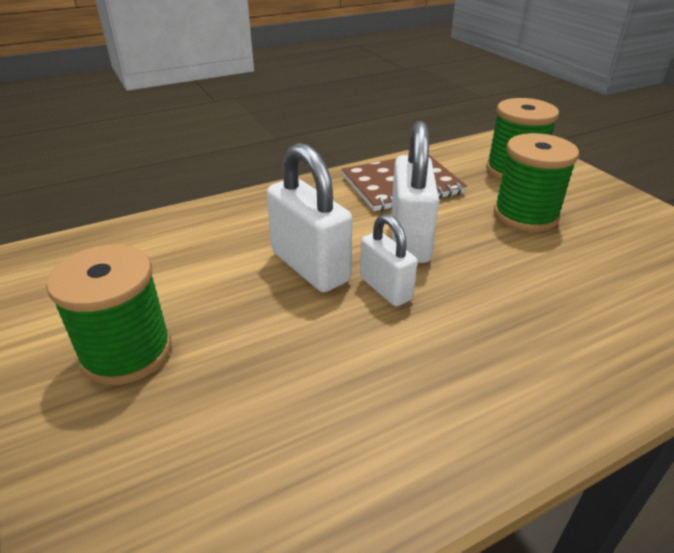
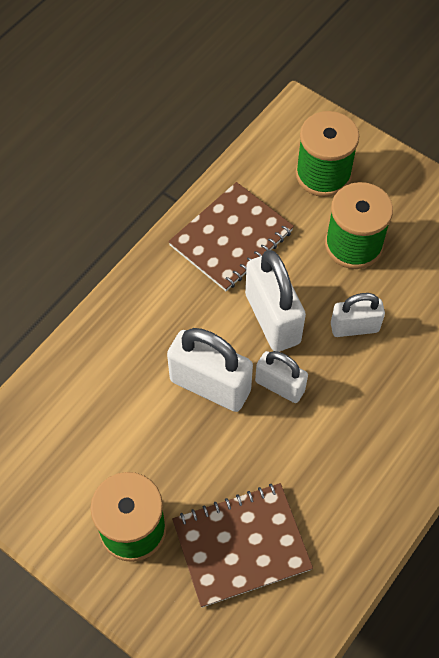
camera: 25 degrees left, 25 degrees up
(234, 418) = (241, 545): none -> brown notebook
(499, 269) = (354, 327): none -> white padlock

